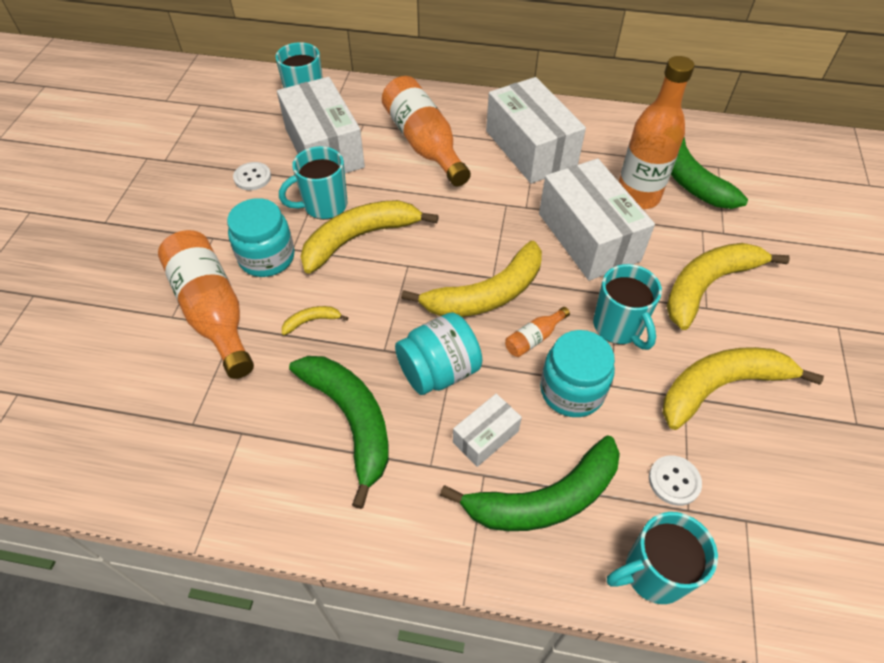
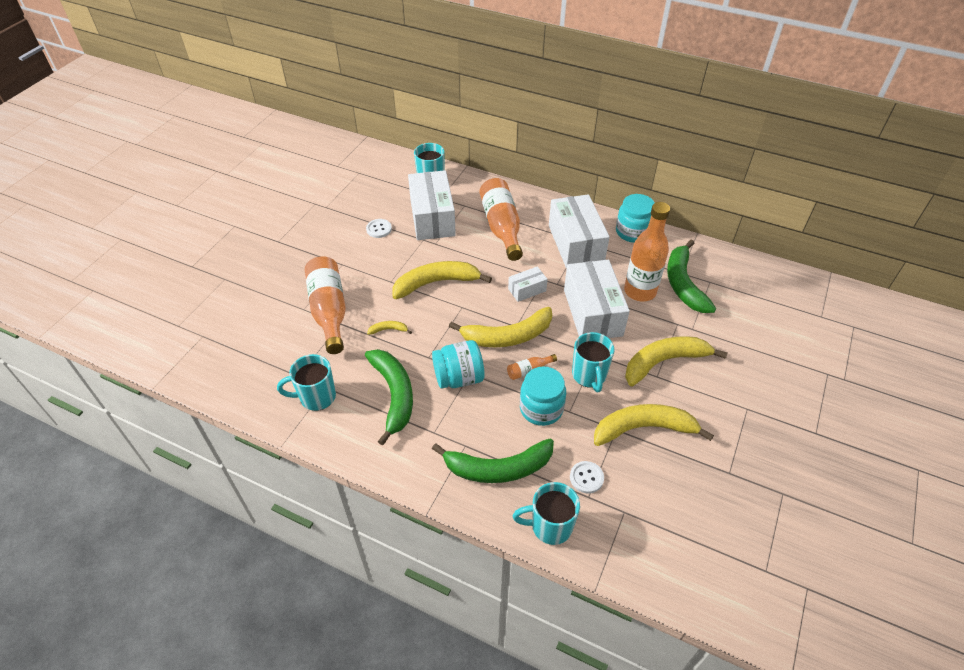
camera: 15 degrees right, 5 degrees down
(267, 257) = (372, 284): turquoise jar -> turquoise jar (633, 232)
(324, 206) = (419, 257): turquoise mug -> turquoise mug (316, 397)
(485, 436) = (474, 423): white box -> white box (527, 290)

